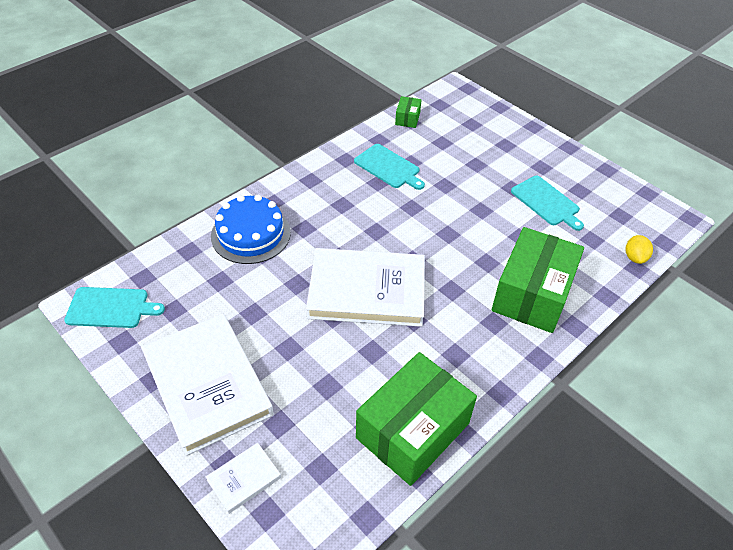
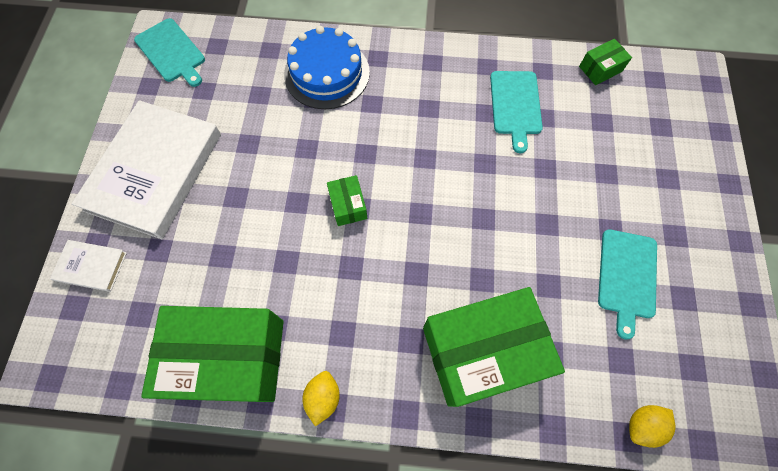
camera: 50 degrees right, 20 degrees up
(367, 291) = (348, 205): white book -> green box
(490, 393) = (323, 397): none -> yellow lemon

